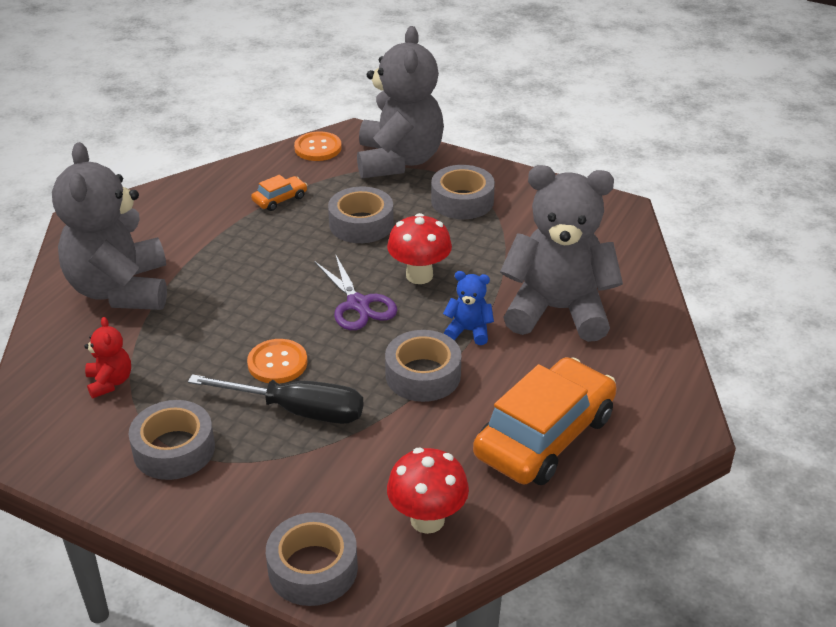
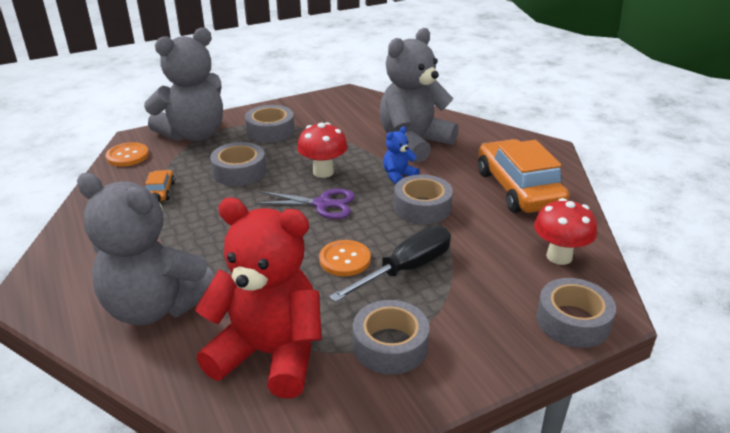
camera: 55 degrees left, 5 degrees down
(110, 382) = (269, 354): red teddy bear -> red teddy bear, size x2.36
(398, 161) = (194, 134): grey teddy bear -> grey teddy bear turned 105 degrees clockwise

